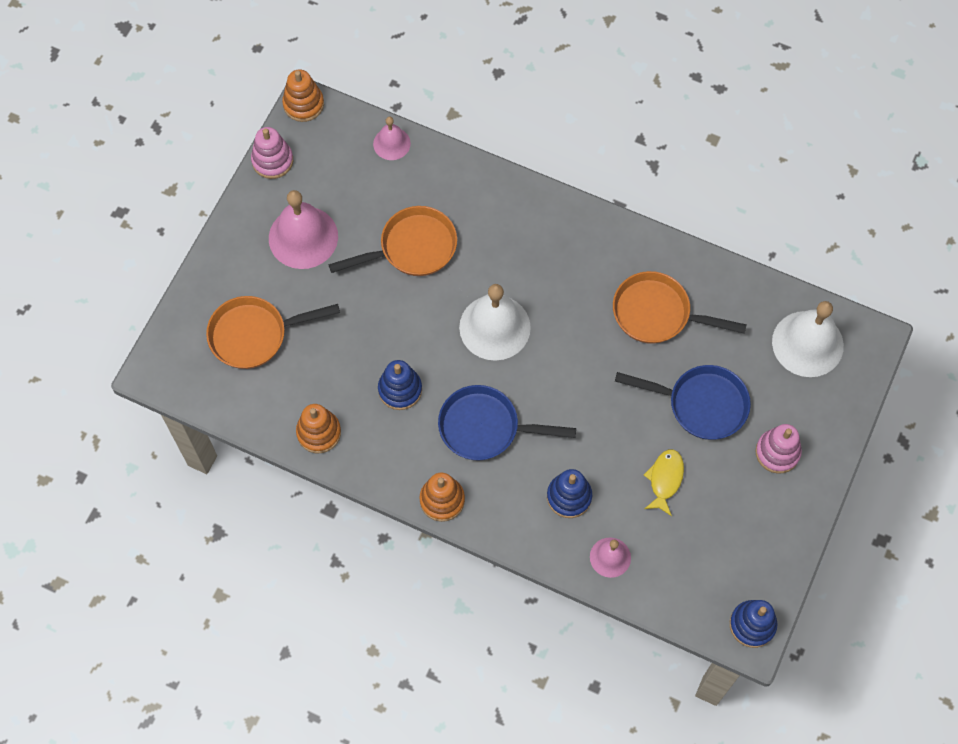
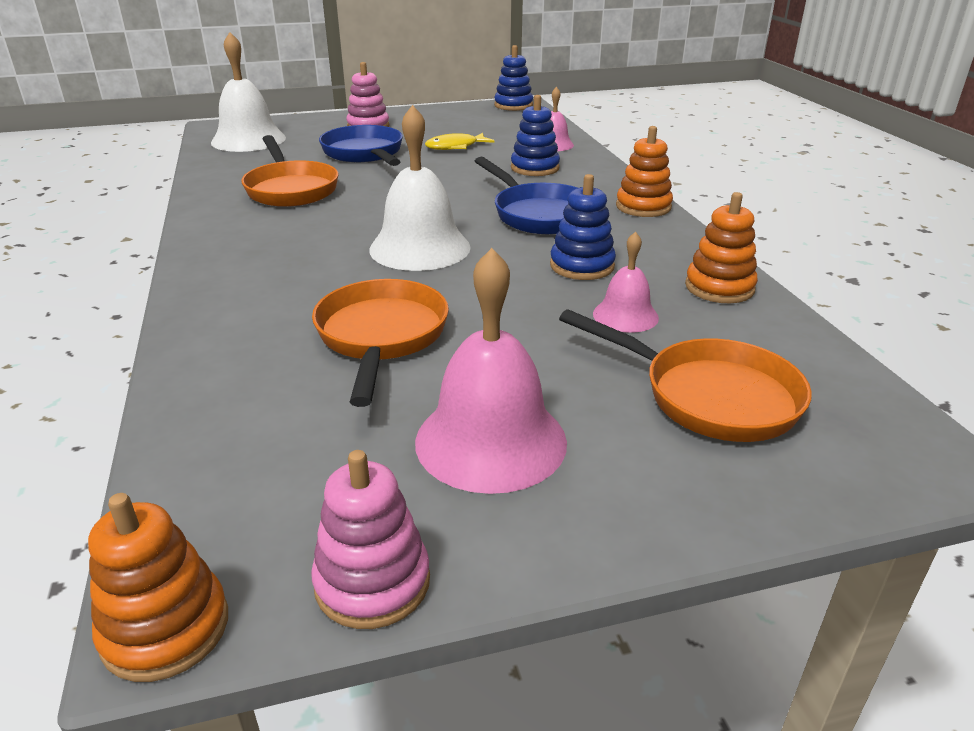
camera: 130 degrees left, 35 degrees down
(391, 143) = (191, 444): pink bell -> pink bell (625, 315)
(412, 248) = (381, 337): orange pan -> orange pan turned 60 degrees clockwise

